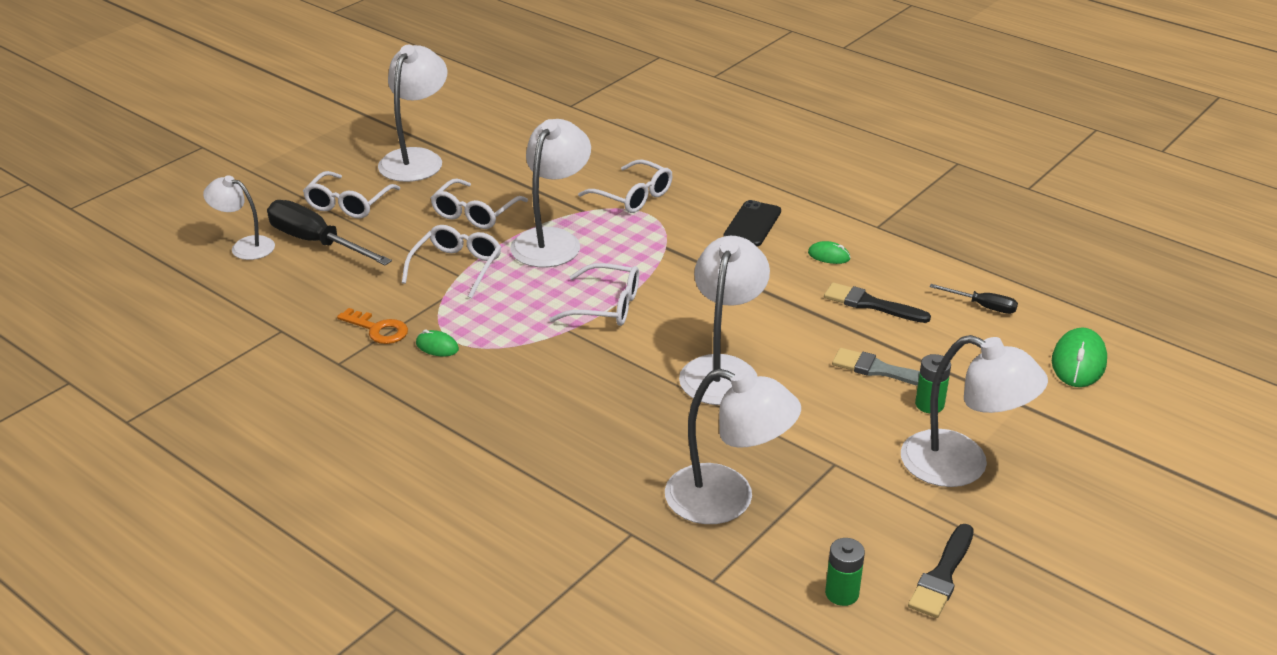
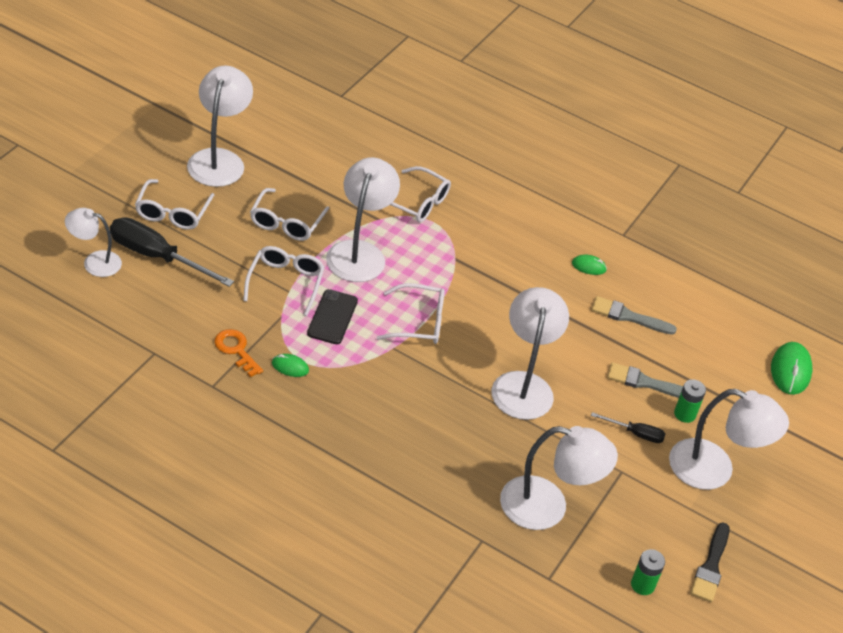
camera: 15 degrees left, 10 degrees up
(378, 329) = (236, 350): orange key -> orange key turned 150 degrees counterclockwise
(752, 224) = (522, 233): black phone -> black phone (332, 317)
(871, 304) = (628, 316): black brush -> grey brush
(982, 306) = (714, 317): black screwdriver -> black screwdriver (635, 433)

